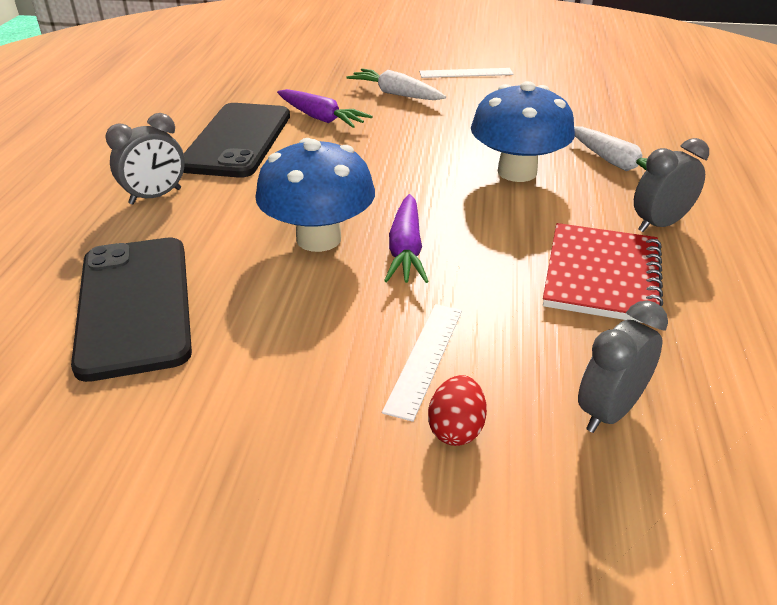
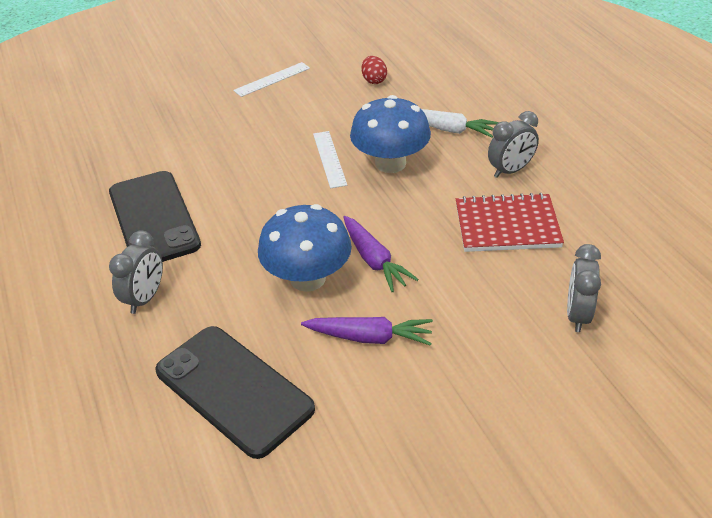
camera: 30 degrees left, 5 degrees up
(320, 118) = (199, 169): purple carrot -> purple carrot (369, 337)
(396, 94) = (237, 121): white carrot -> none
(424, 358) = (455, 332): white ruler -> white ruler (329, 159)
(456, 429) = (511, 367): red egg -> red egg (374, 80)
(601, 276) = (507, 225): red notebook -> red notebook turned 75 degrees counterclockwise
(659, 224) = (510, 170): grey clock -> grey clock turned 150 degrees counterclockwise

